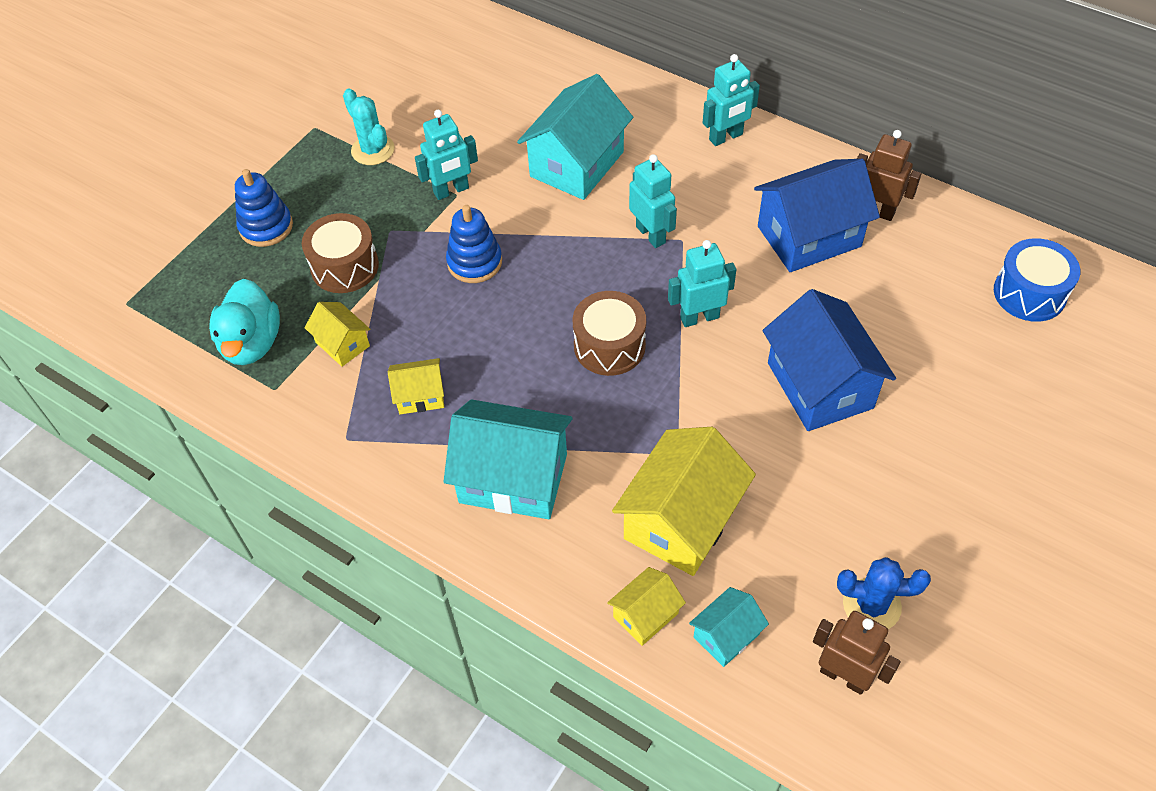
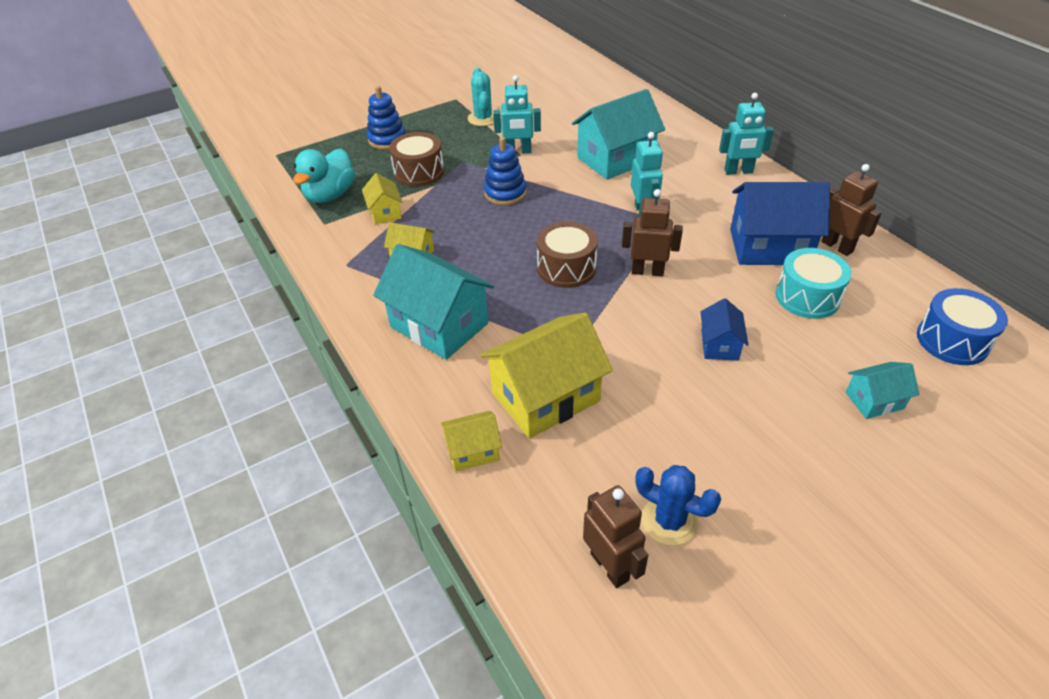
camera: 25 degrees right, 10 degrees down
(699, 317) = (647, 271): turquoise robot -> brown robot
(726, 635) = (527, 492): turquoise house -> turquoise house (874, 400)
(820, 385) = (719, 345): blue house -> blue house, size x0.51
(876, 290) = (807, 297): none -> turquoise drum

